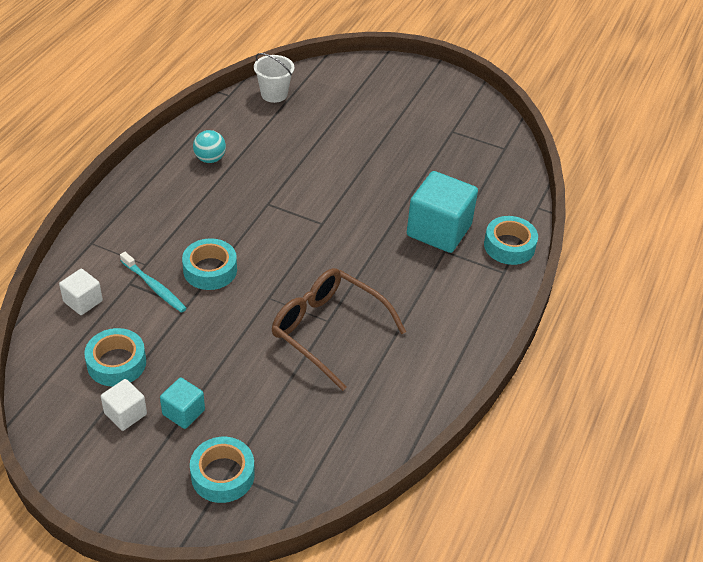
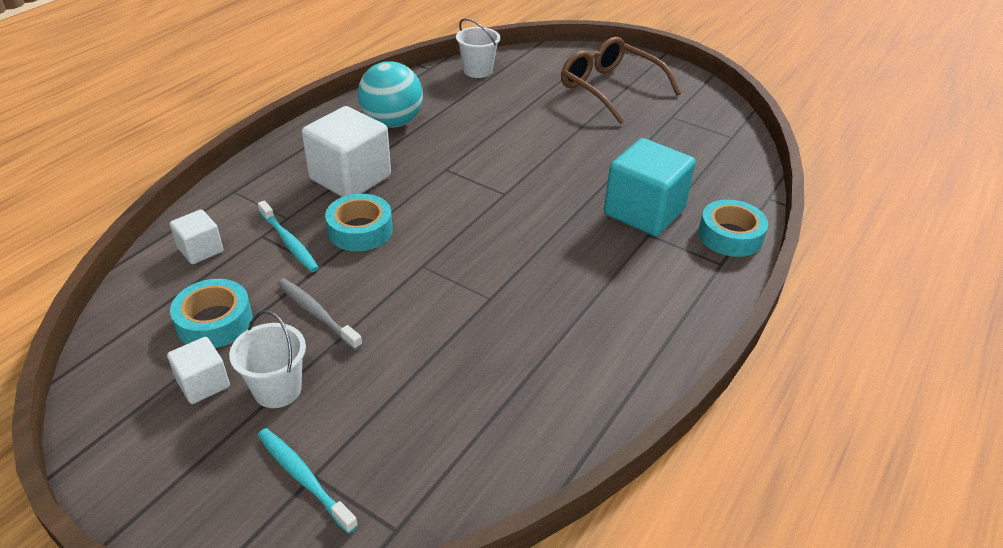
camera: 10 degrees right, 5 degrees down
(183, 412) = (277, 389): turquoise cube -> white bucket
(188, 220) = (350, 178): none -> white cube
(195, 347) = (317, 313): none -> grey toothbrush
(210, 159) = (392, 122): turquoise ball -> turquoise ball, size x1.74
(222, 475) = (303, 478): turquoise tape -> turquoise toothbrush
(328, 330) = (487, 309): brown glasses -> brown glasses (610, 88)

